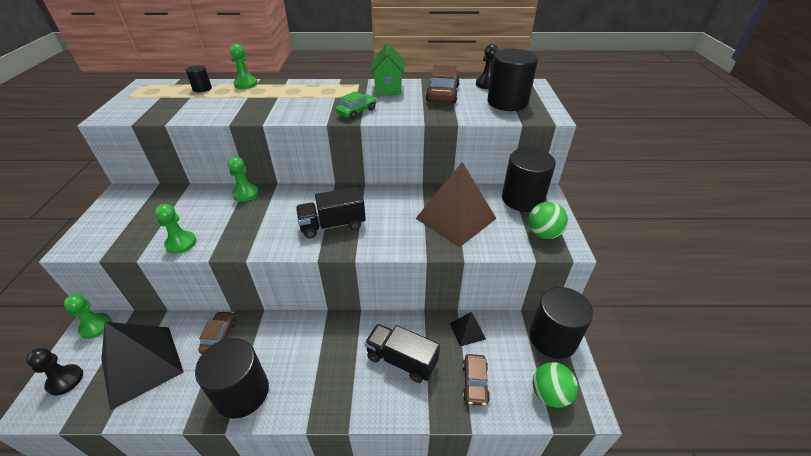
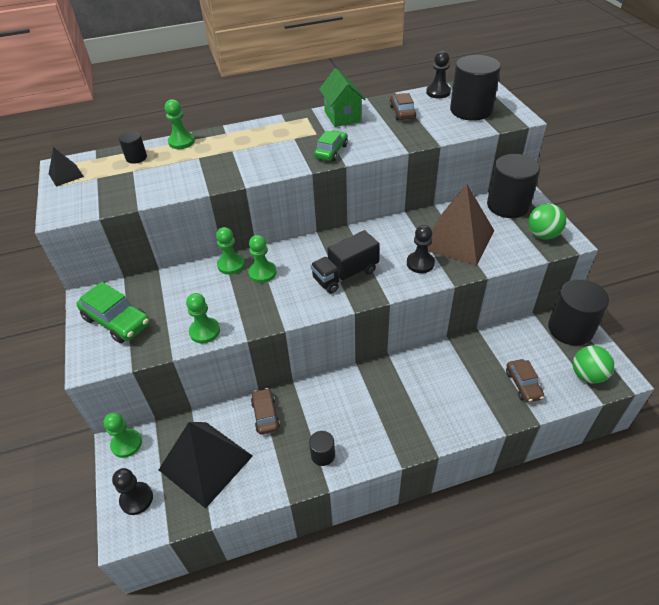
camera: 15 degrees left, 5 degrees up
(123, 217) = (117, 321): none -> green car
(242, 393) = (323, 455): black cylinder -> black cylinder, size x0.47
(265, 206) = (262, 273): none -> green pawn
(401, 360) = (450, 385): black truck -> none
(407, 231) = (420, 263): none -> black pawn
(442, 94) = (402, 112): brown car -> brown car, size x0.64
(467, 331) = (495, 343): black pyramid -> black pyramid (66, 175)

